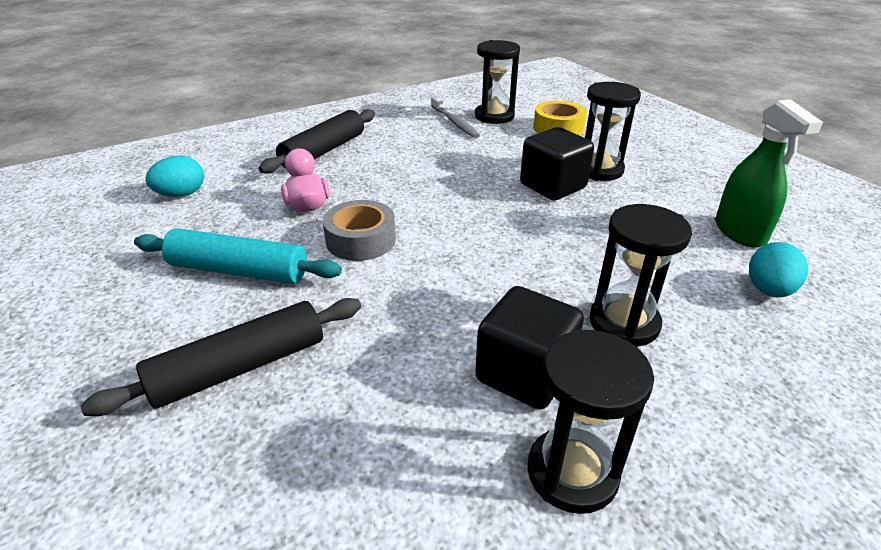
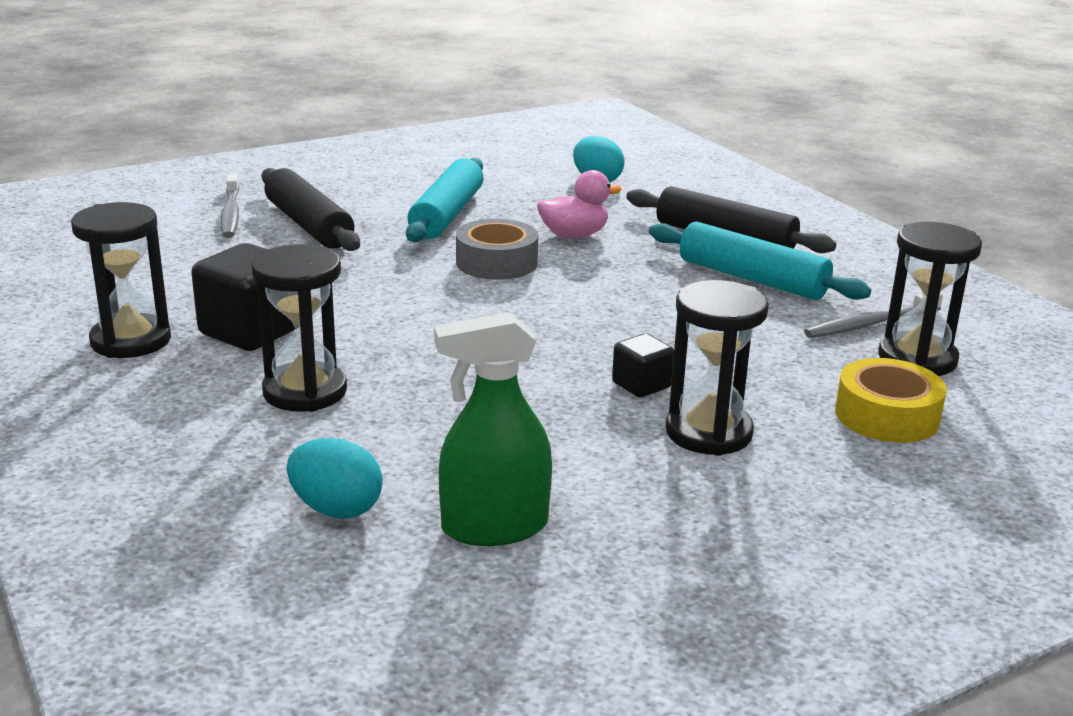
camera: 90 degrees right, 10 degrees down
(174, 452) = (231, 214): none -> grey toothbrush
(393, 147) = (752, 279): none -> turquoise rolling pin
(552, 186) = (641, 385): black cube -> black cube, size x0.55

